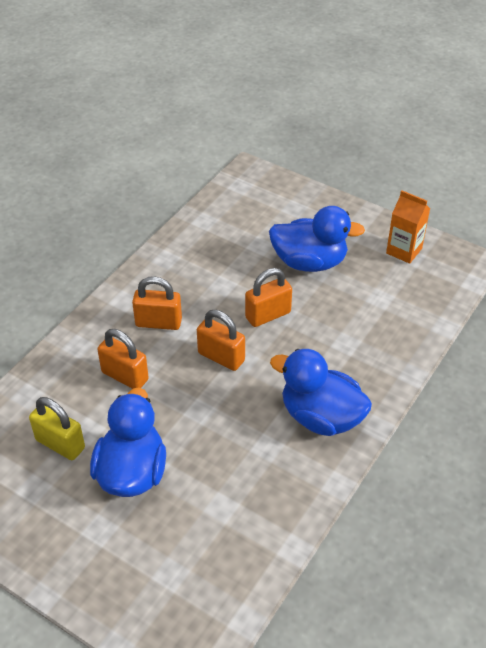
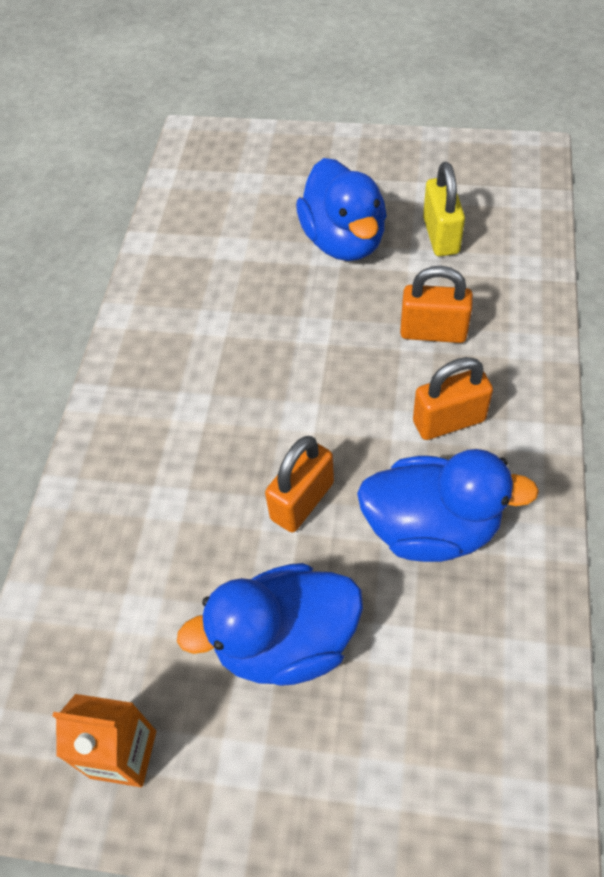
camera: 160 degrees right, 10 degrees up
(60, 444) = (441, 236): yellow padlock -> yellow padlock turned 75 degrees clockwise
(221, 357) = (330, 406): orange padlock -> none
(321, 417) = (162, 380): blue duck -> blue duck (431, 528)

